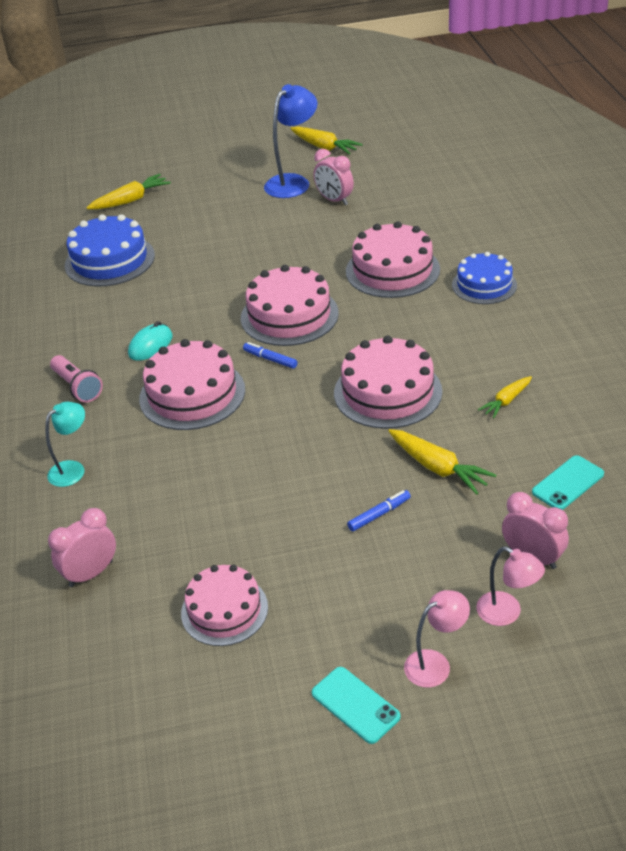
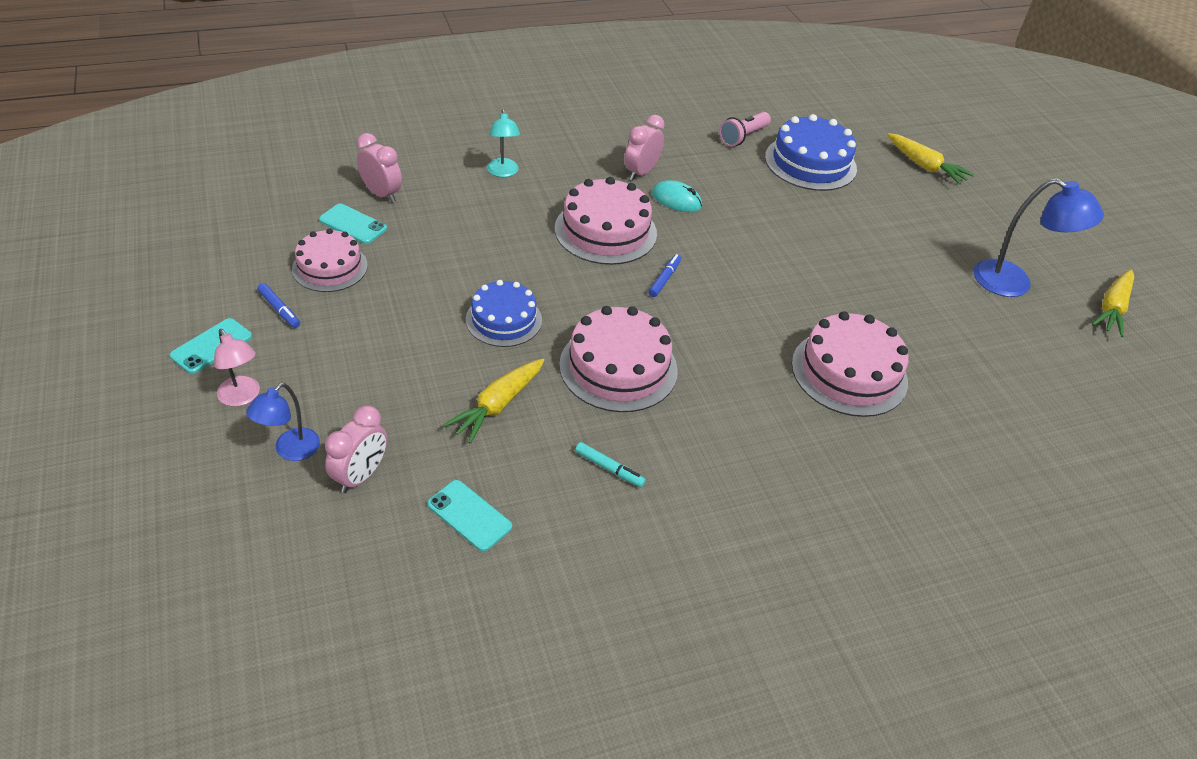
camera: 75 degrees right, 5 degrees up
(73, 469) = (503, 172): turquoise lamp -> turquoise lamp turned 45 degrees clockwise
(77, 387) = (610, 163): pink flashlight -> pink flashlight (743, 137)
(146, 596) = (353, 224): none -> turquoise phone
(289, 315) = (741, 290): pink cake -> none
(334, 200) = (986, 320): pink clock -> pink clock (641, 172)
(379, 514) = (433, 360): blue marker -> blue marker (279, 309)
(484, 285) = (839, 459): blue cake -> blue cake (503, 319)
(506, 401) = (609, 468): yellow carrot -> turquoise marker
(507, 613) = (290, 451): pink lamp -> blue lamp

